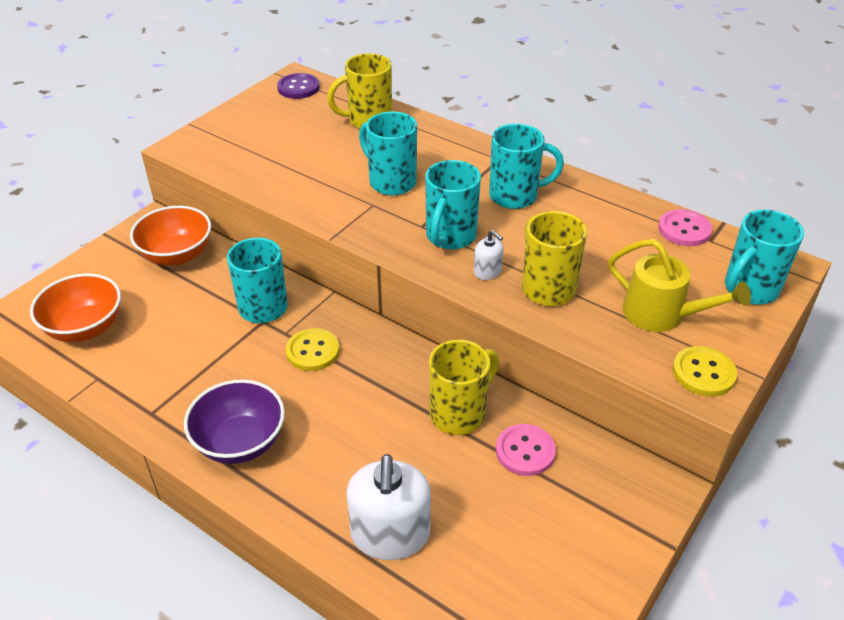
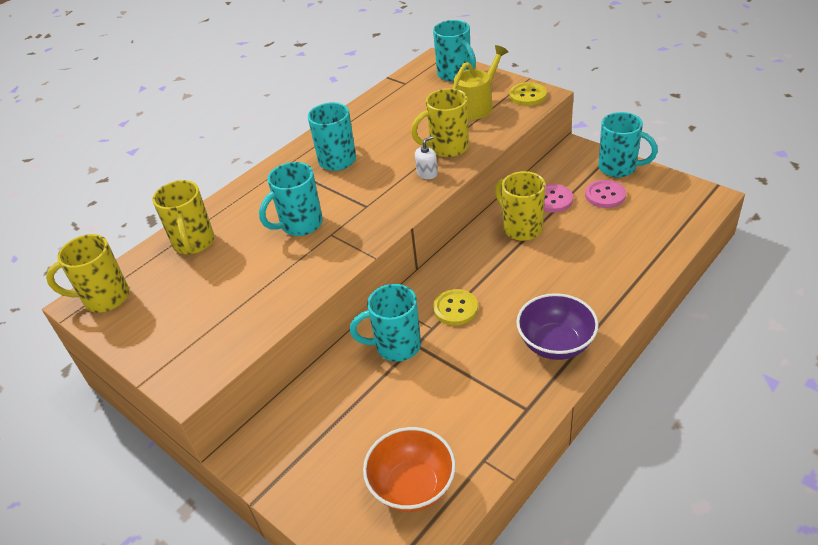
camera: 80 degrees left, 0 degrees up
(177, 255) = (308, 424): orange bowl -> none
(298, 88) = (105, 298): purple button -> yellow mug
(390, 534) = (628, 258): white soap dispenser -> none
(450, 237) = (383, 191): turquoise mug -> turquoise mug (619, 168)
(684, 229) = (392, 91): pink button -> pink button (605, 195)

